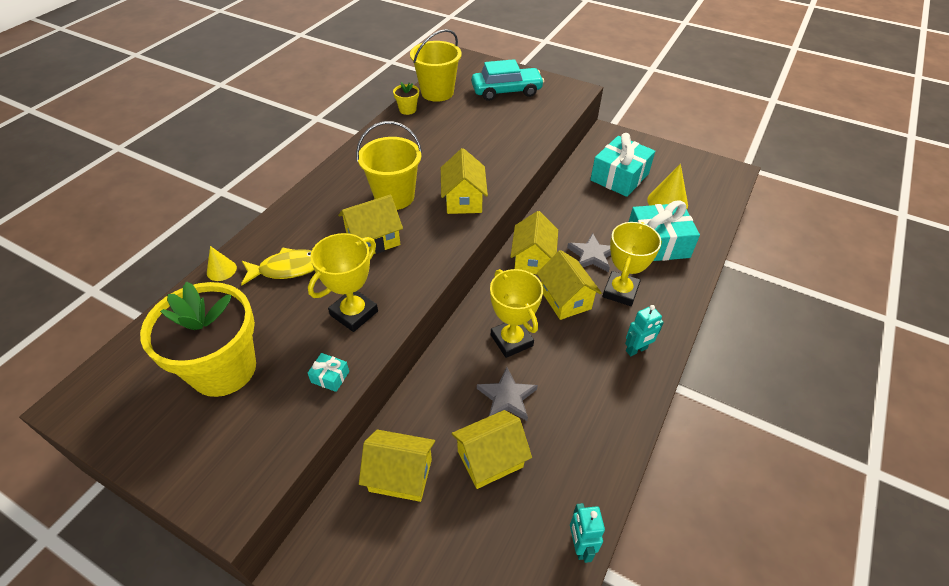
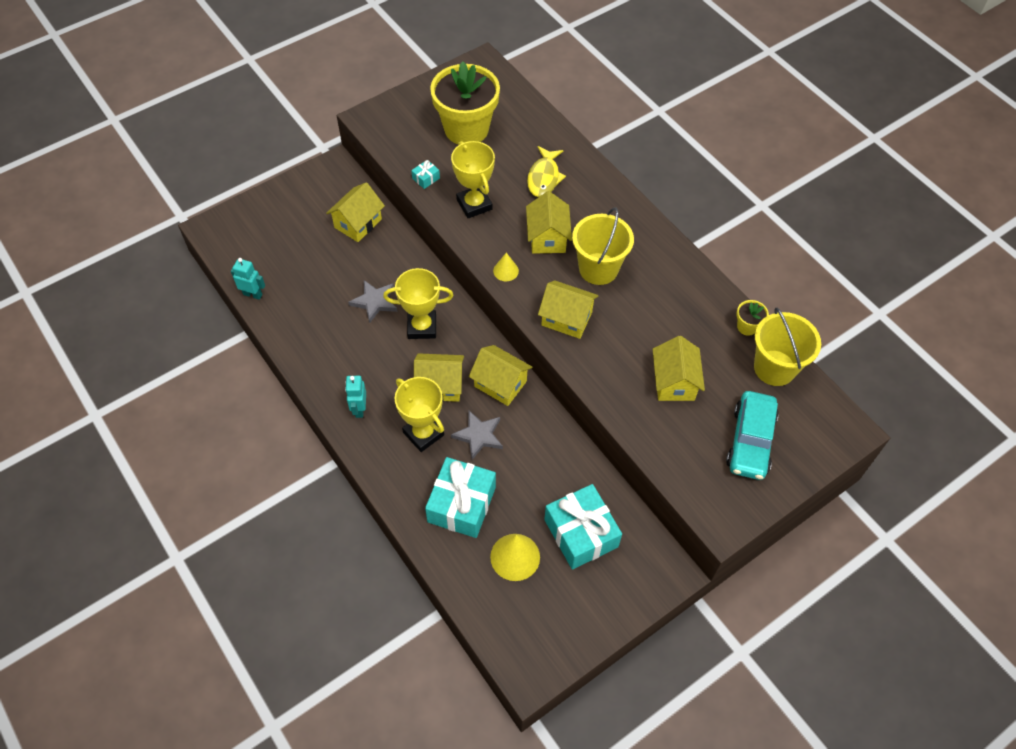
camera: 115 degrees right, 10 degrees up
(221, 270) = (564, 141): yellow cone -> yellow cone (506, 271)
(490, 459) = (336, 273): yellow house -> yellow house (674, 382)

